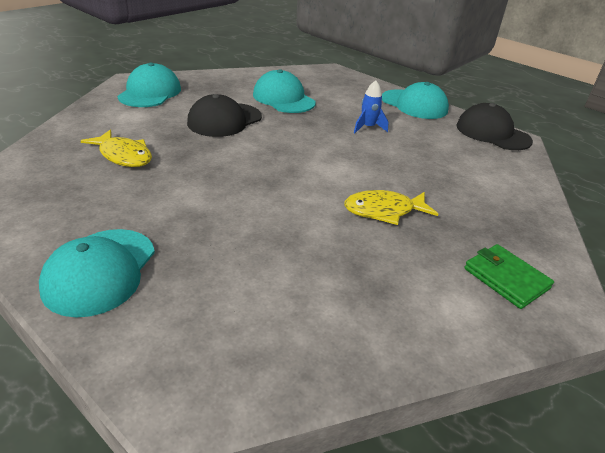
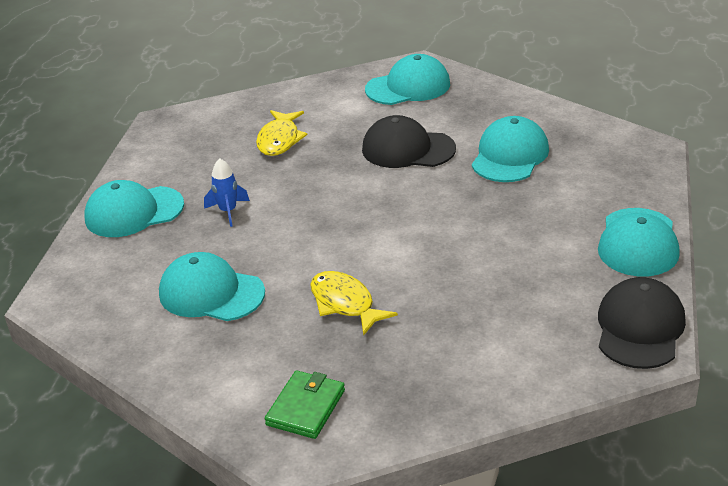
camera: 65 degrees right, 0 degrees up
(301, 271) = (211, 293): none -> turquoise cap
(368, 127) = (515, 234): blue rocket -> blue rocket (228, 211)

